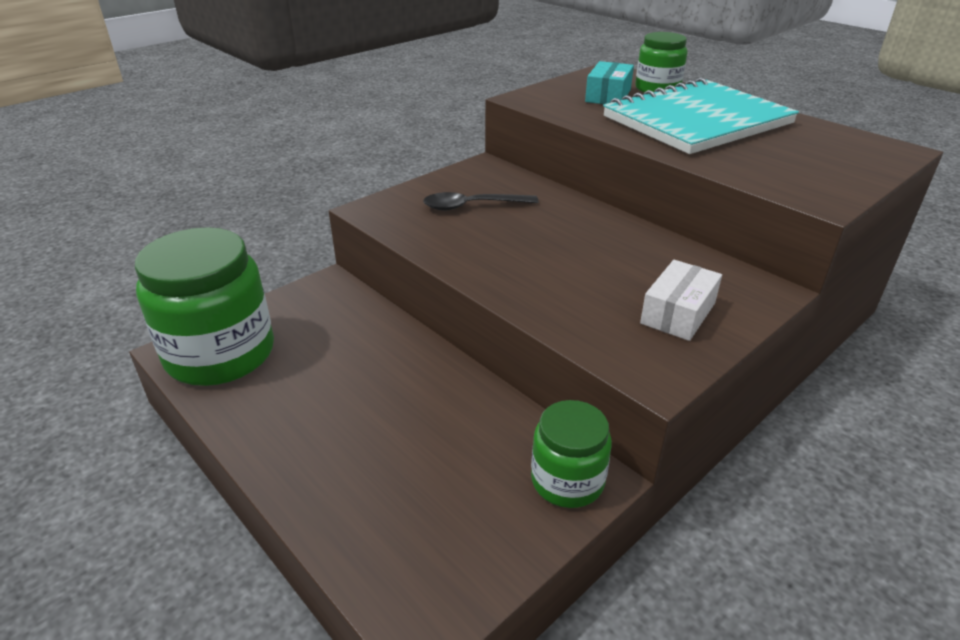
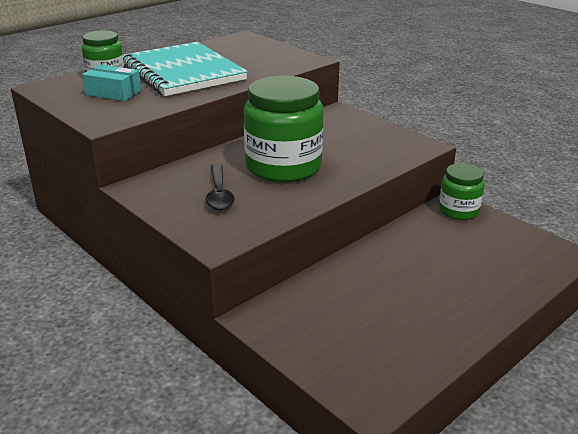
camera: 90 degrees left, 5 degrees down
(220, 354) = (372, 372): green jar -> green jar (283, 167)
(678, 313) = (365, 135): white box -> none

